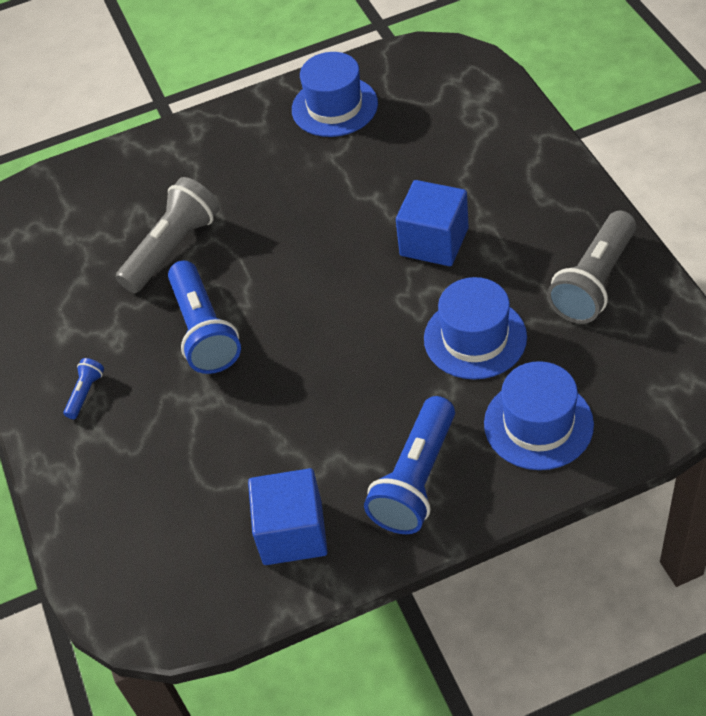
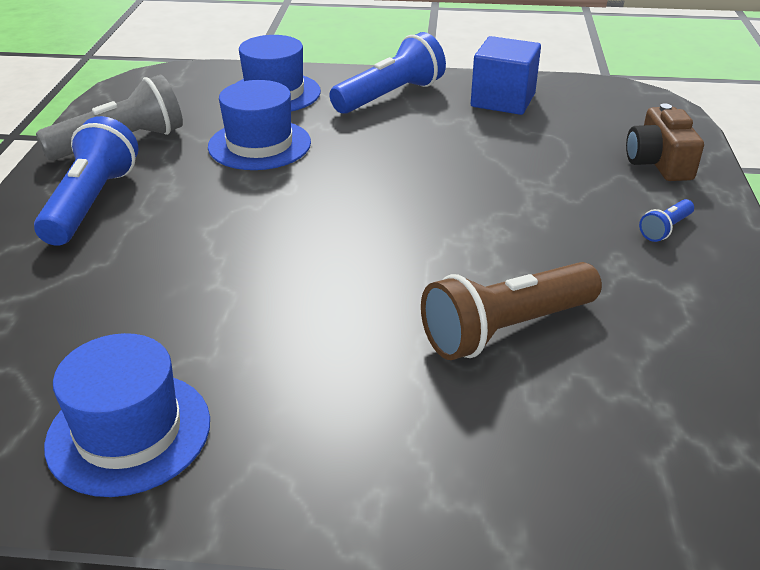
camera: 160 degrees left, 15 degrees down
(103, 488) = (658, 162): none -> brown camera
(172, 248) = (506, 329): grey flashlight -> brown flashlight
(204, 331) = (508, 234): blue flashlight -> blue flashlight (91, 203)
(434, 242) = (207, 218): blue cube -> none

